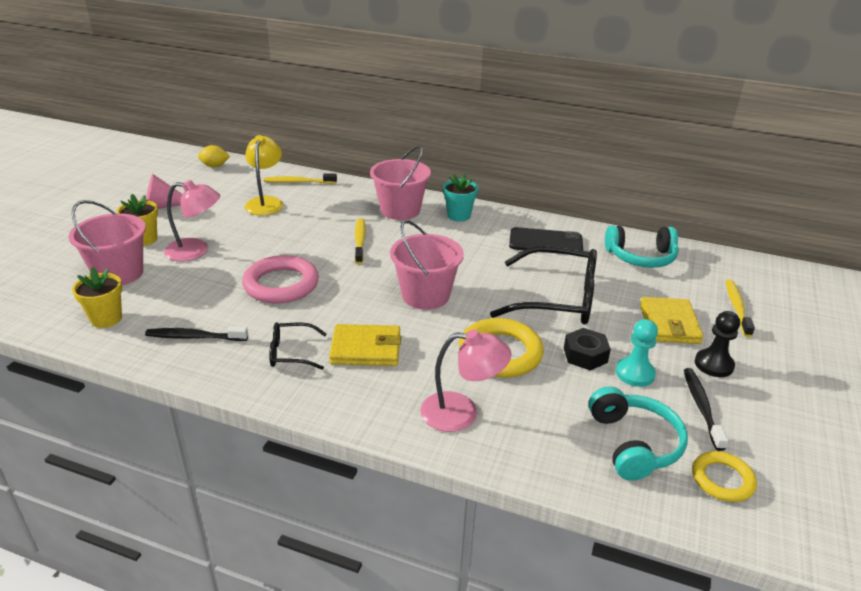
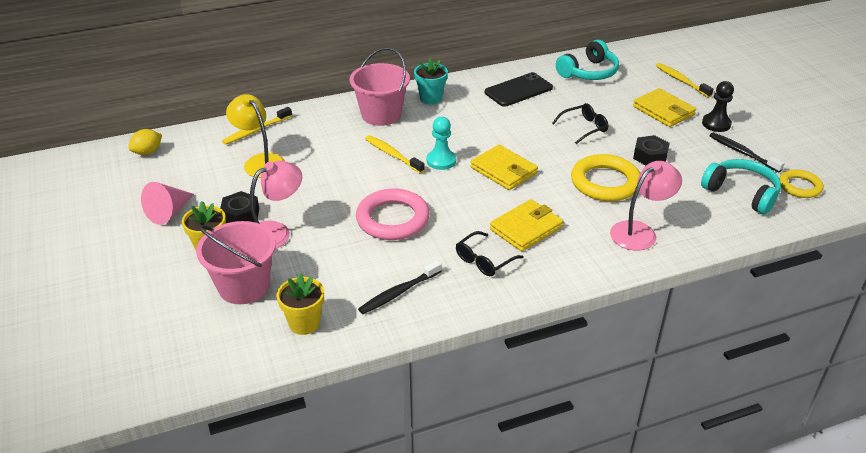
camera: 40 degrees left, 5 degrees up
(196, 229) = (240, 215): none -> black nut
(425, 295) = (503, 170): pink bucket -> yellow wallet
(557, 299) = (584, 128): black glasses -> black glasses, size x0.49
(635, 373) = (688, 152): turquoise pawn -> turquoise pawn (441, 161)

